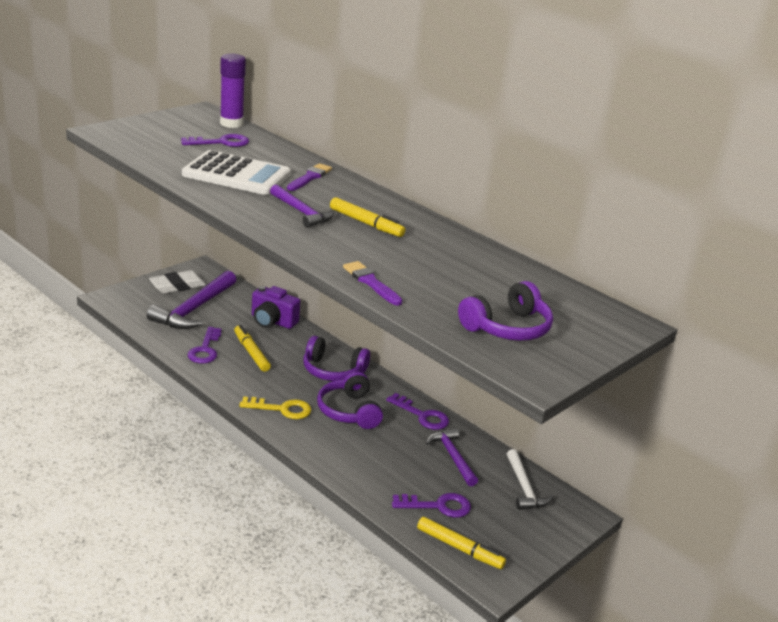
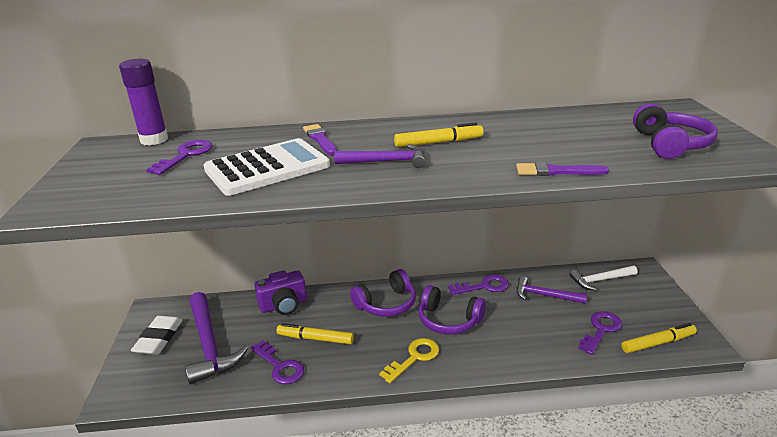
camera: 45 degrees left, 0 degrees up
(524, 487) = (600, 280): white hammer -> white hammer turned 135 degrees clockwise

